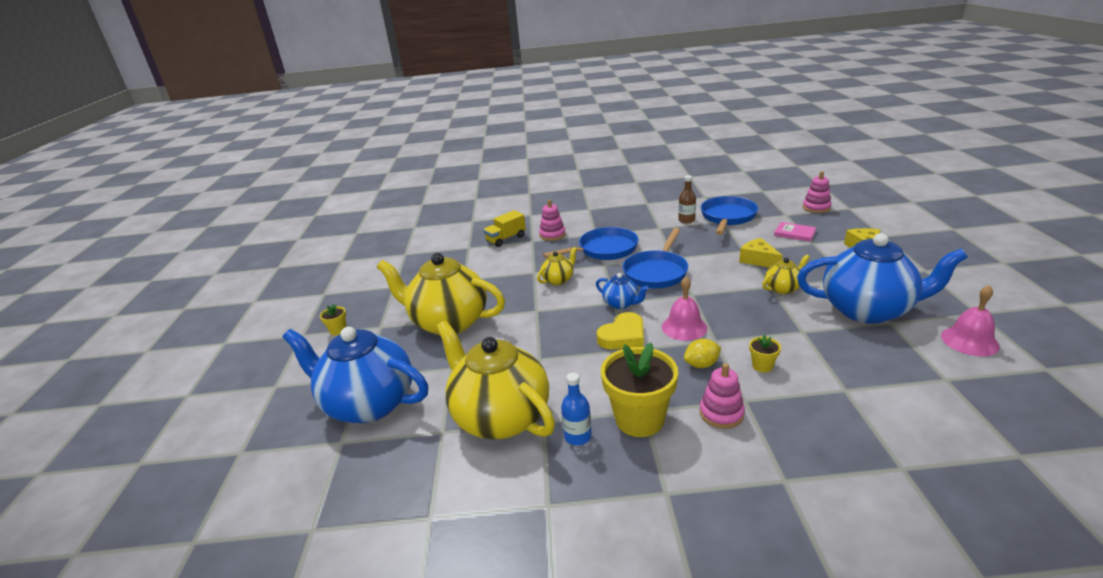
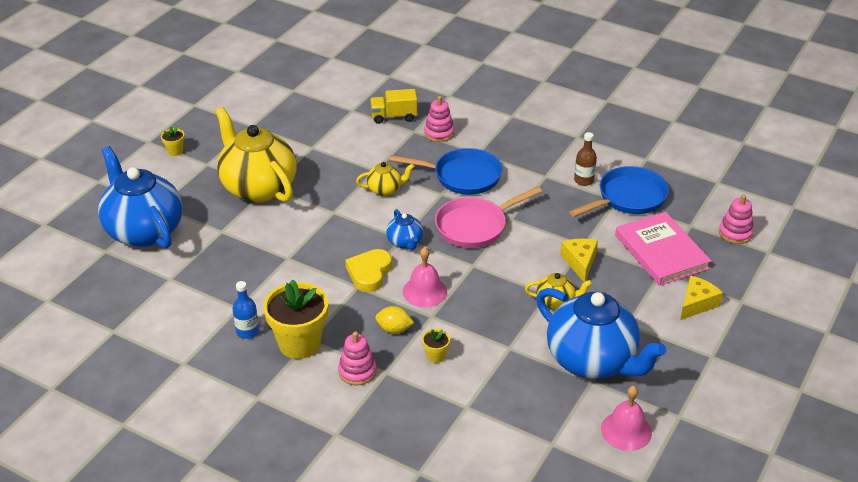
camera: 30 degrees right, 10 degrees up
(500, 417) = (214, 289): yellow teapot -> none
(623, 336) = (369, 273): yellow heart -> yellow heart turned 120 degrees clockwise
(656, 272) = (475, 226): blue pan -> pink pan
(794, 233) = (661, 252): pink book -> pink book, size x1.99

